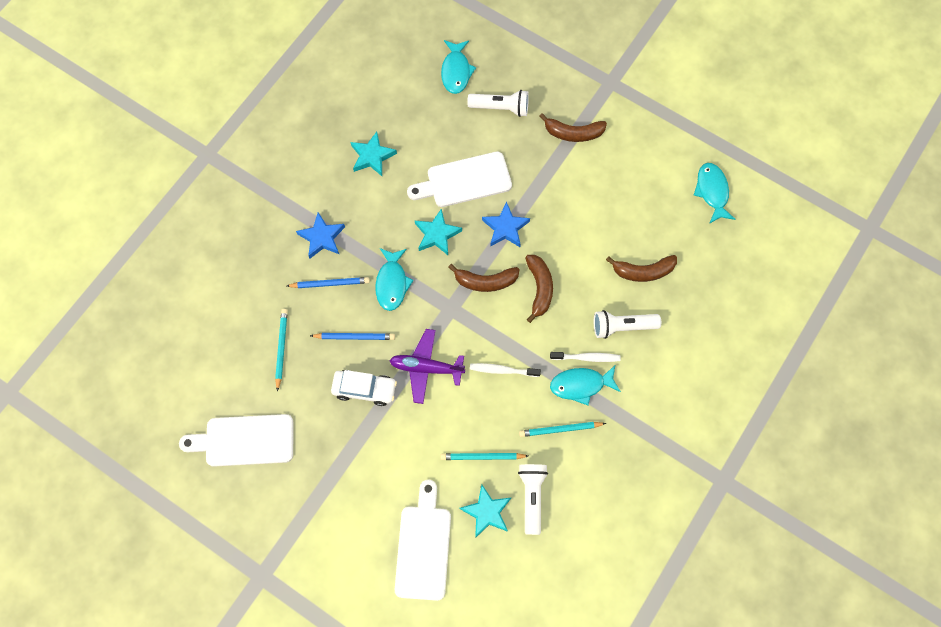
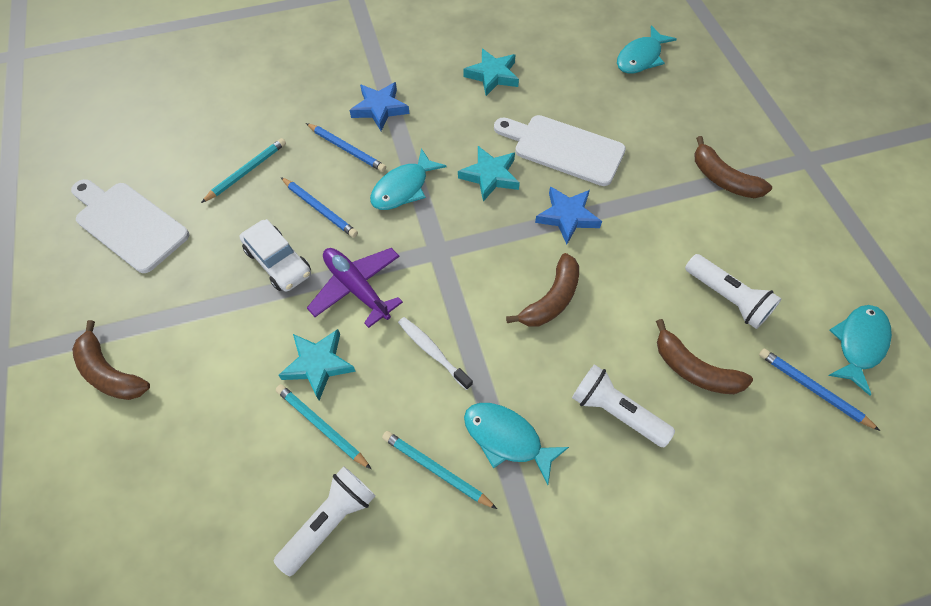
camera: 40 degrees right, 10 degrees down
(423, 547) = (163, 471): white cutting board -> none
(485, 281) = (498, 251): brown banana -> brown banana (110, 372)
(486, 512) = (264, 493): turquoise star -> turquoise star (318, 364)
(501, 108) = (660, 111): white flashlight -> white flashlight (727, 298)
(587, 358) = (541, 413): white toothbrush -> none
(706, 236) = (813, 389): none -> blue pencil

